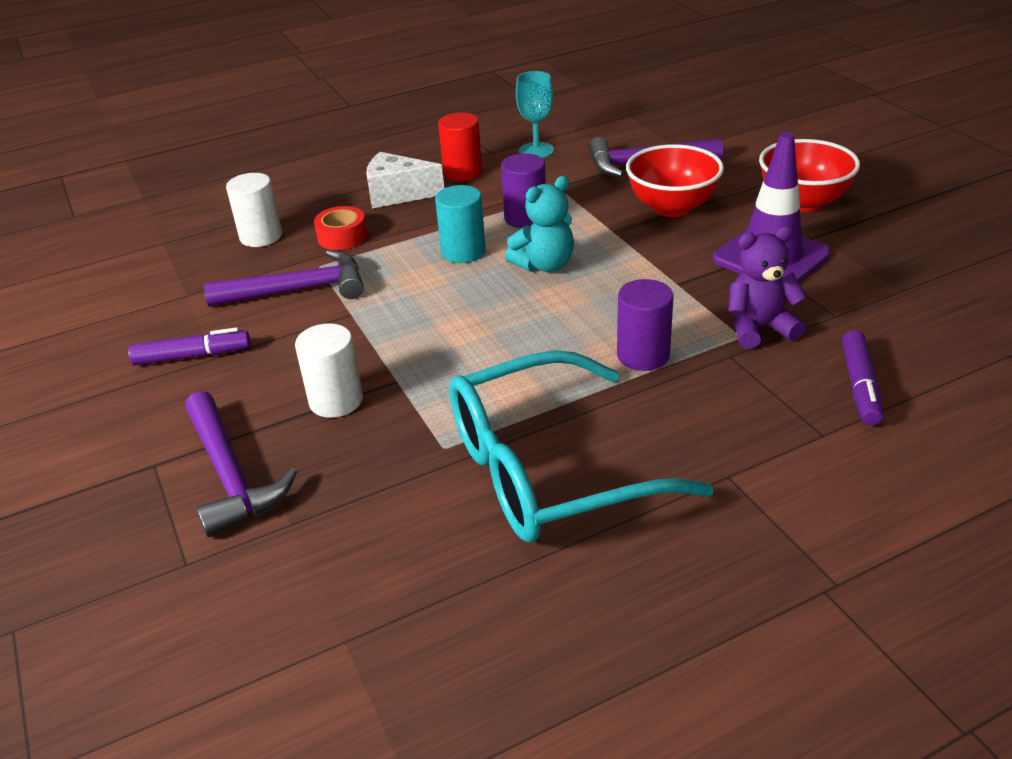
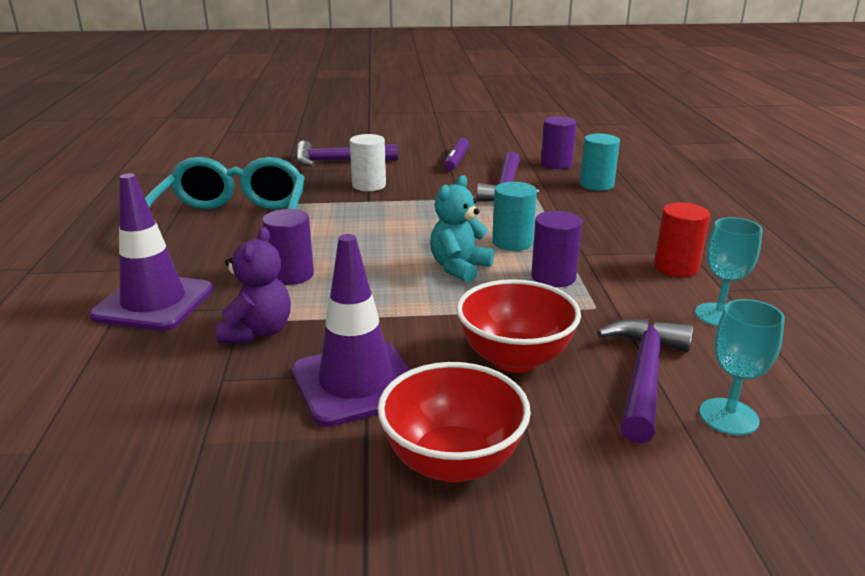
camera: 110 degrees right, 10 degrees down
(187, 275) = (556, 164): none -> purple cylinder
(261, 236) = (596, 185): white cylinder -> turquoise cylinder
(342, 237) = (575, 207): red tape -> none
(398, 194) = (641, 234): white cheese -> none
(544, 265) = (459, 268): turquoise teddy bear -> turquoise teddy bear turned 45 degrees clockwise
(663, 138) = (728, 416): none -> turquoise goblet
(782, 419) = (154, 303): none -> purple traffic cone
(859, 386) = (130, 348): purple marker -> none

